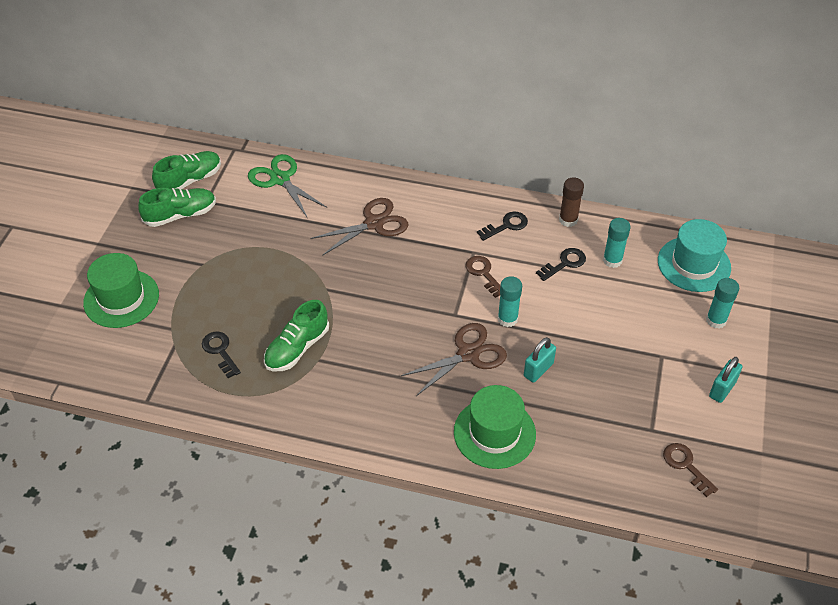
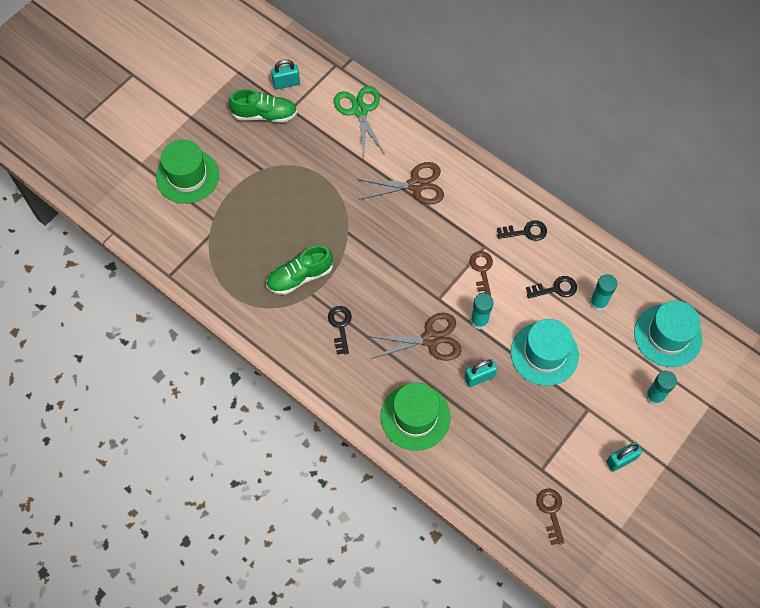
camera: 25 degrees right, 15 degrees up
(190, 180) = (286, 83): green shoe -> turquoise padlock
(220, 351) = (241, 255): black key -> black key (340, 326)
(568, 220) = (582, 247): brown glue stick -> none
(589, 323) = (544, 353): none -> turquoise hat

